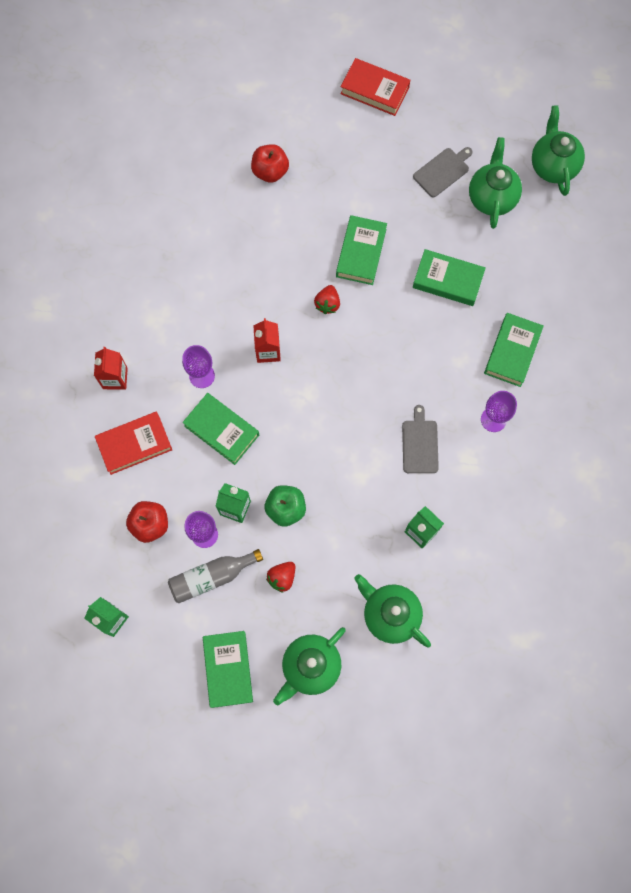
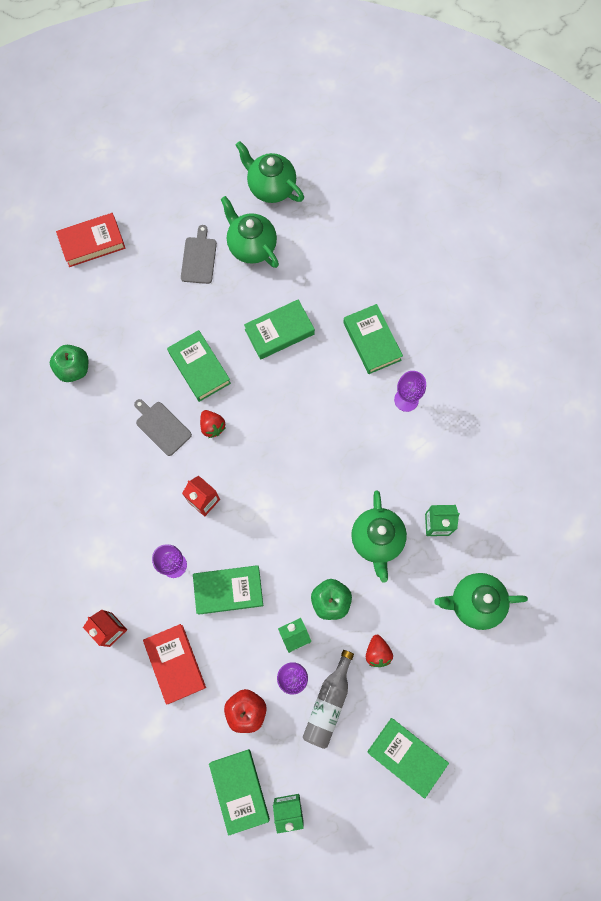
camera: 45 degrees left, 0 degrees up
(92, 573) = (240, 790): none -> green book
(134, 444) = (175, 664): red book -> red book turned 45 degrees counterclockwise
(270, 171) = (74, 369): red apple -> green apple
(310, 667) = (459, 695): green teapot -> green teapot (377, 540)
(420, 444) = (375, 464): grey cutting board -> grey cutting board (162, 427)

